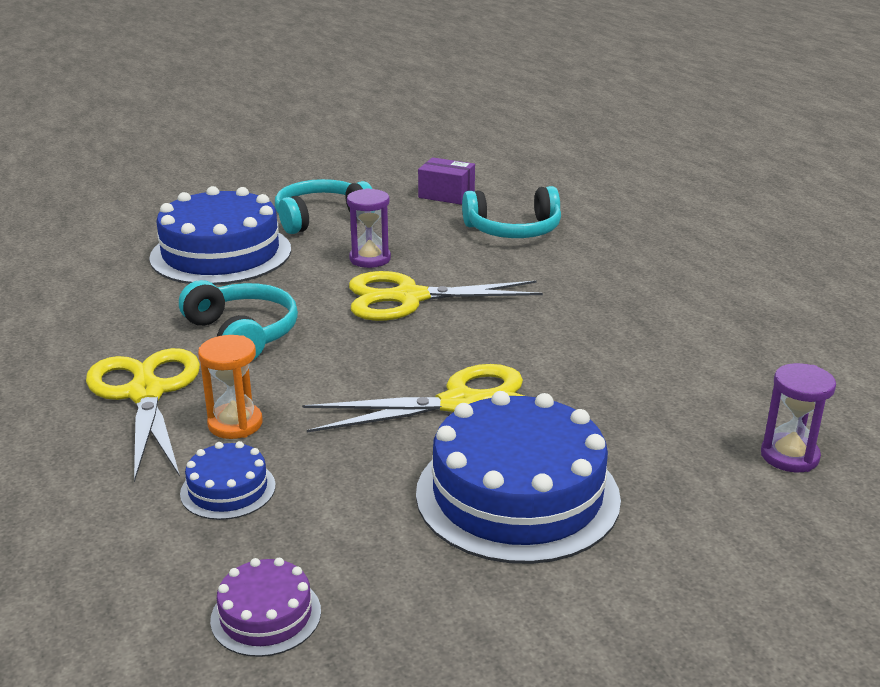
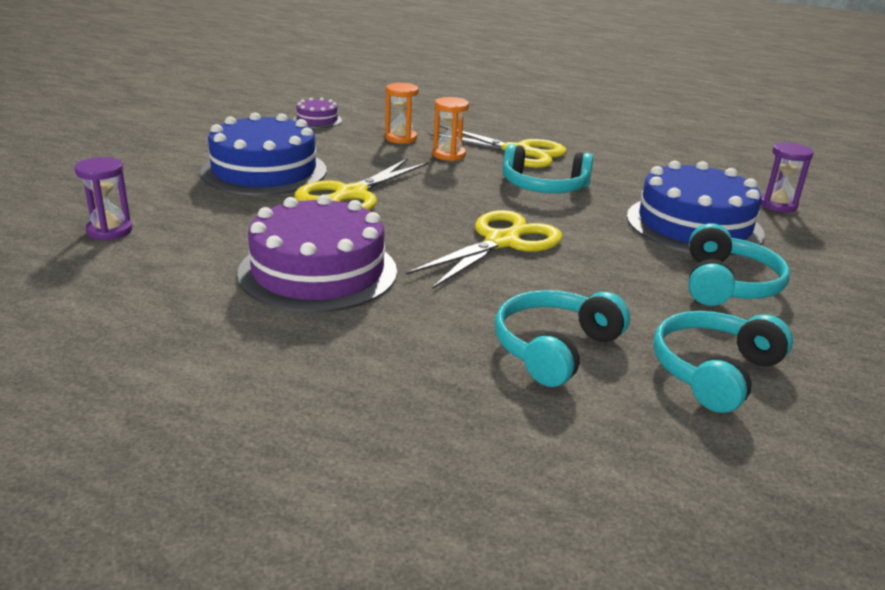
camera: 135 degrees right, 0 degrees up
(228, 489) = (401, 138): blue cake -> orange hourglass
(370, 259) = (596, 261): purple hourglass -> purple hourglass (777, 205)
(446, 195) = (714, 372): purple box -> turquoise headphones
(607, 330) = (318, 271): none -> purple cake

